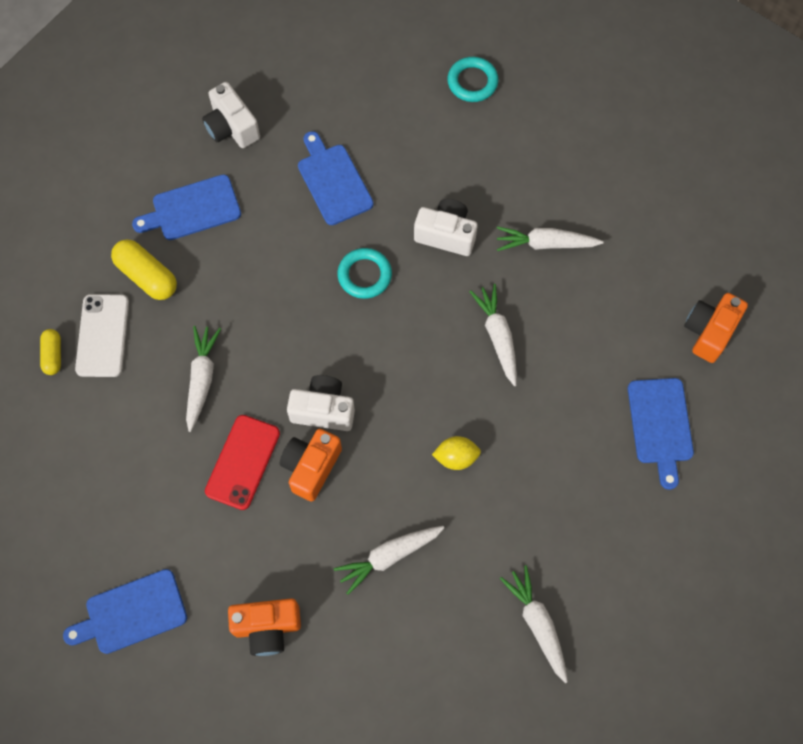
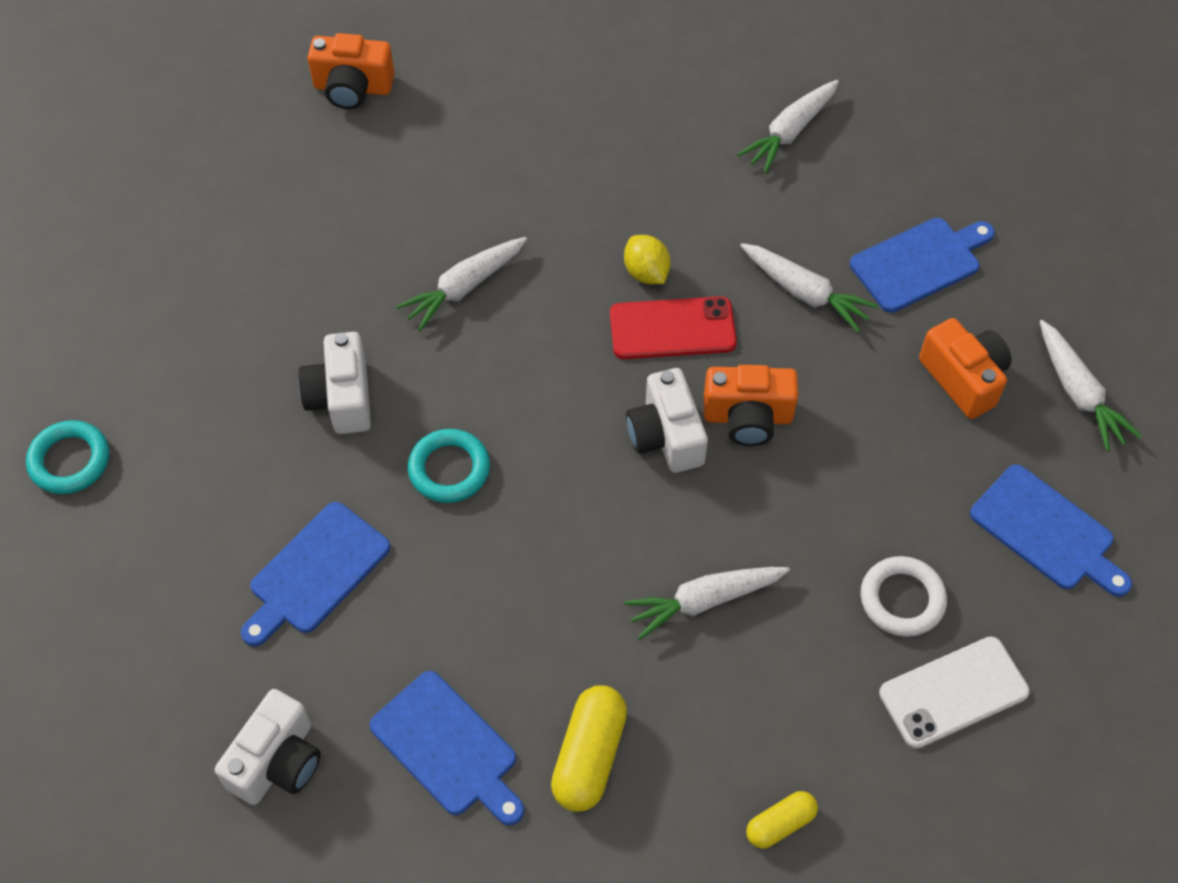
camera: 115 degrees left, 10 degrees down
(103, 335) = (713, 769): white phone -> white phone (953, 692)
(139, 494) = (902, 599): none -> white ring
(242, 462) = (787, 497): red phone -> red phone (672, 329)
(545, 244) = (305, 283): white carrot -> white carrot (1078, 393)
(660, 425) = (496, 97): blue cutting board -> blue cutting board (919, 263)

